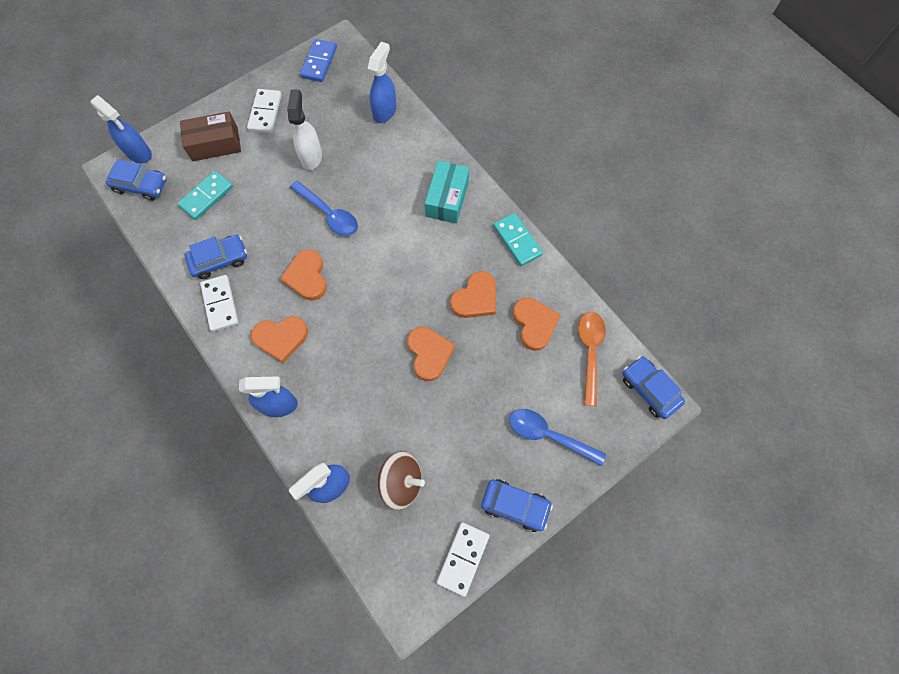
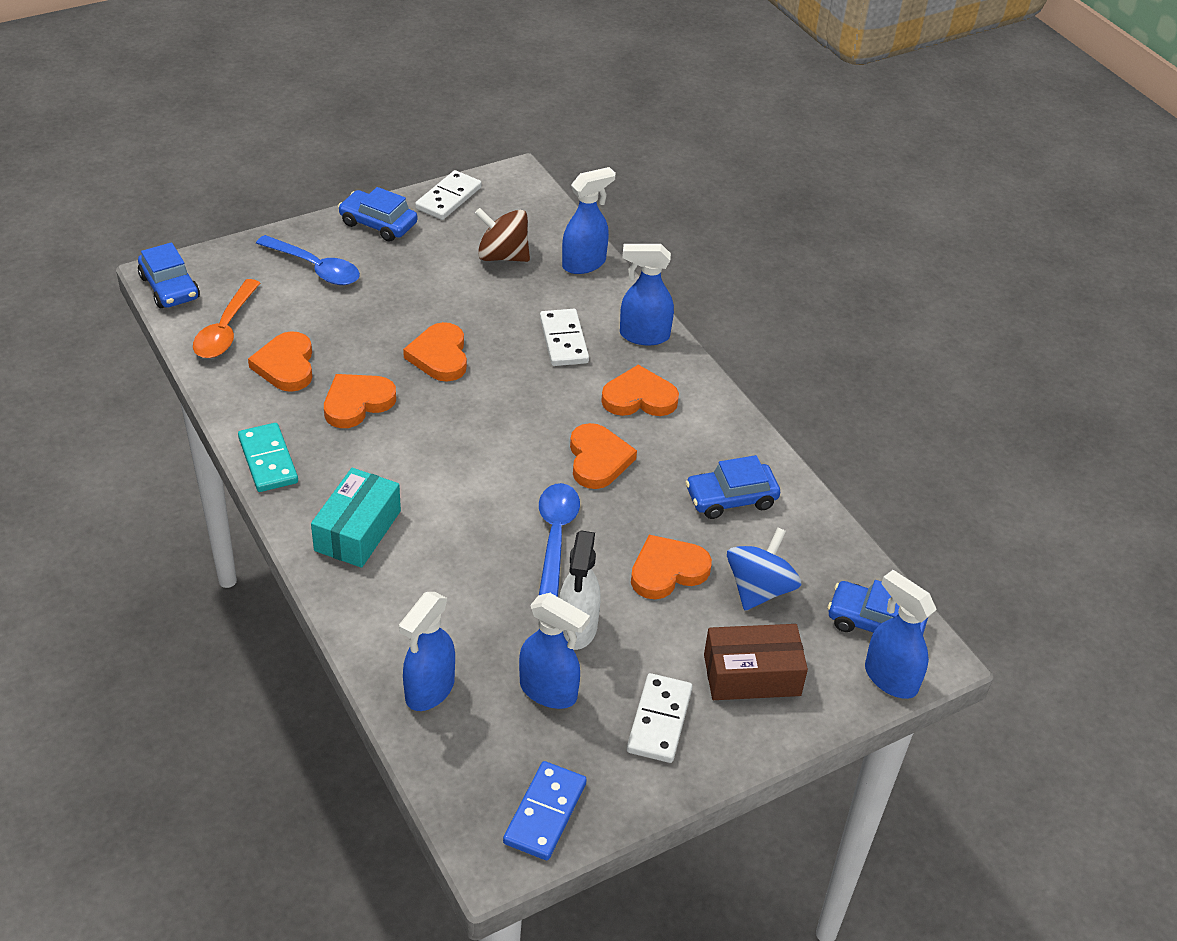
camera: 175 degrees left, 25 degrees down
(206, 197) = (759, 589): turquoise domino -> blue spinning top
(220, 304) = (726, 445): white domino -> white domino (563, 340)
(261, 201) = (667, 571): none -> orange heart
(323, 119) = (549, 691): none -> blue spray bottle
(329, 214) = (555, 536): blue spoon -> blue spoon turned 45 degrees clockwise

